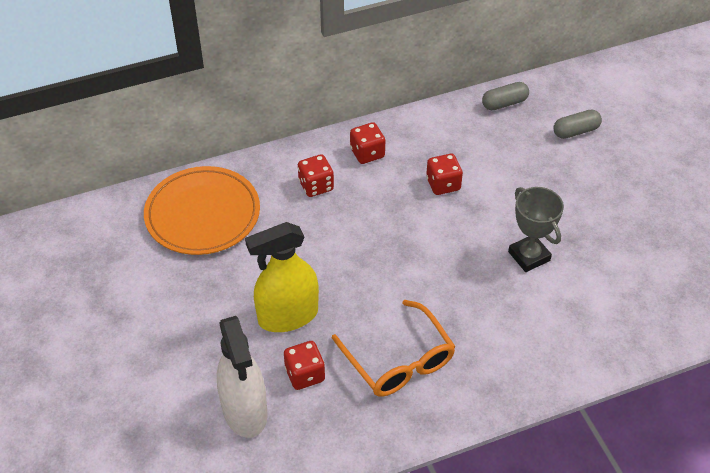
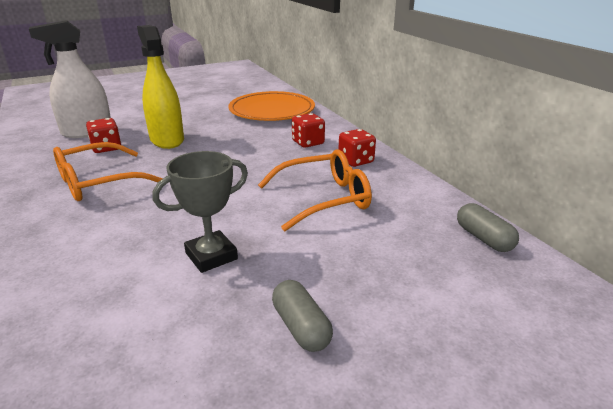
camera: 85 degrees right, 20 degrees down
(443, 184) = (323, 199): red dice -> orange glasses
(575, 131) = (465, 304): grey capsule -> grey capsule (301, 327)

